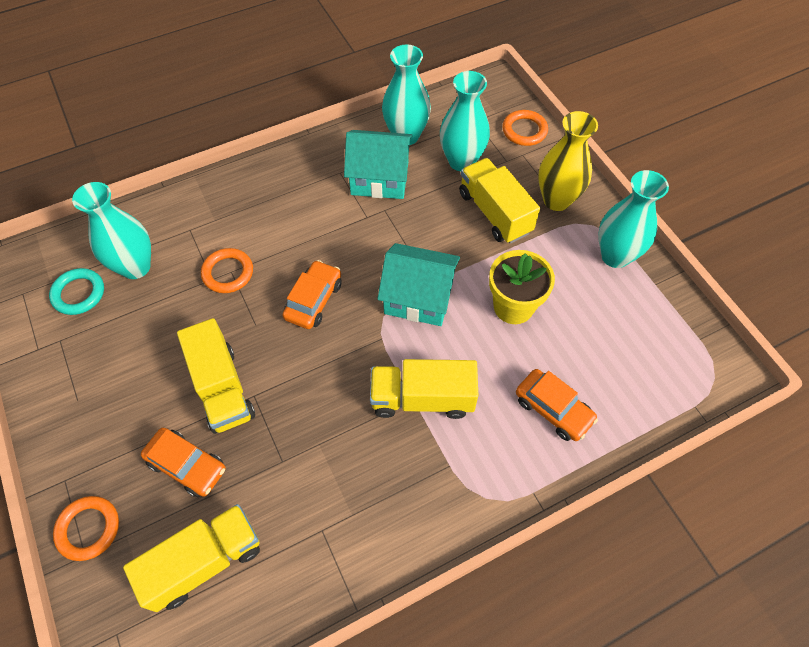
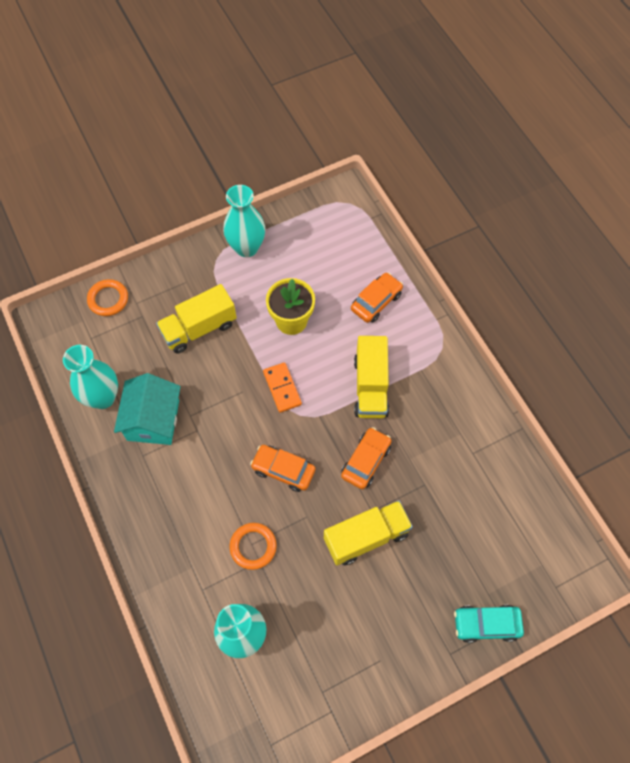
camera: 90 degrees left, 5 degrees up
(79, 293) = (272, 685): turquoise ring -> none
(88, 529) = (486, 624): orange ring -> turquoise car
(187, 465) = (432, 556): orange car -> orange car (365, 461)
(204, 562) = (501, 532): yellow truck -> none
(418, 297) = (282, 388): turquoise house -> orange domino
(461, 161) = (139, 351): turquoise vase -> none
(556, 200) = (189, 282): yellow vase -> none

